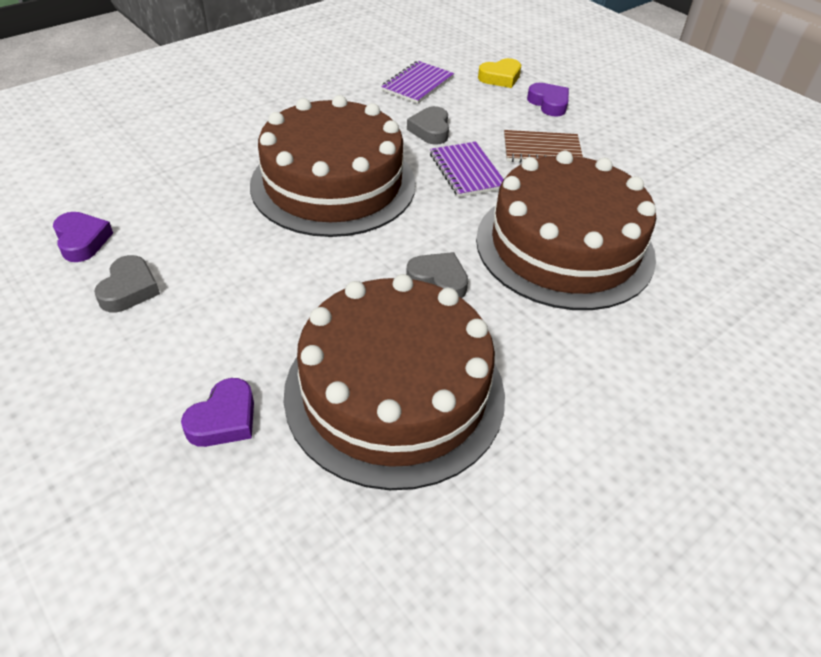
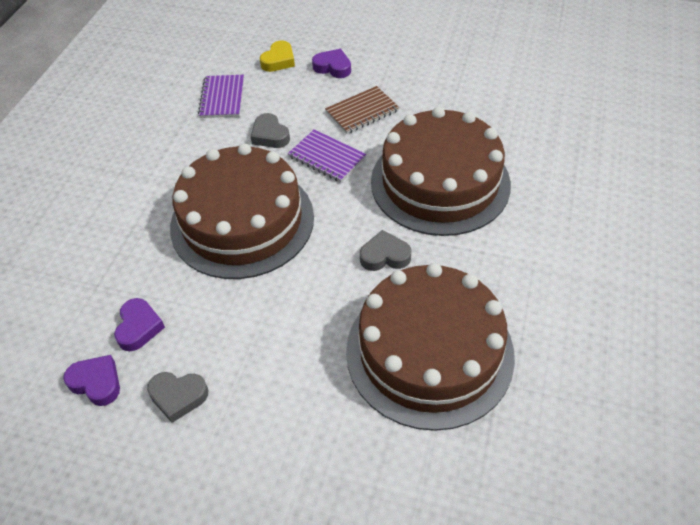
camera: 30 degrees left, 5 degrees up
(129, 289) = (178, 396): grey heart -> grey heart turned 120 degrees clockwise
(224, 419) = (343, 442): purple heart -> purple heart (139, 327)

